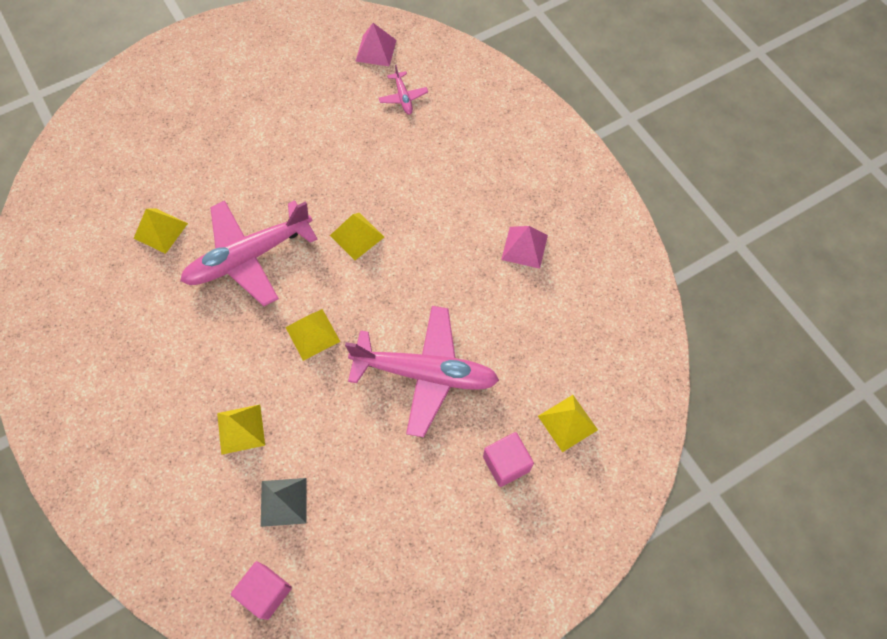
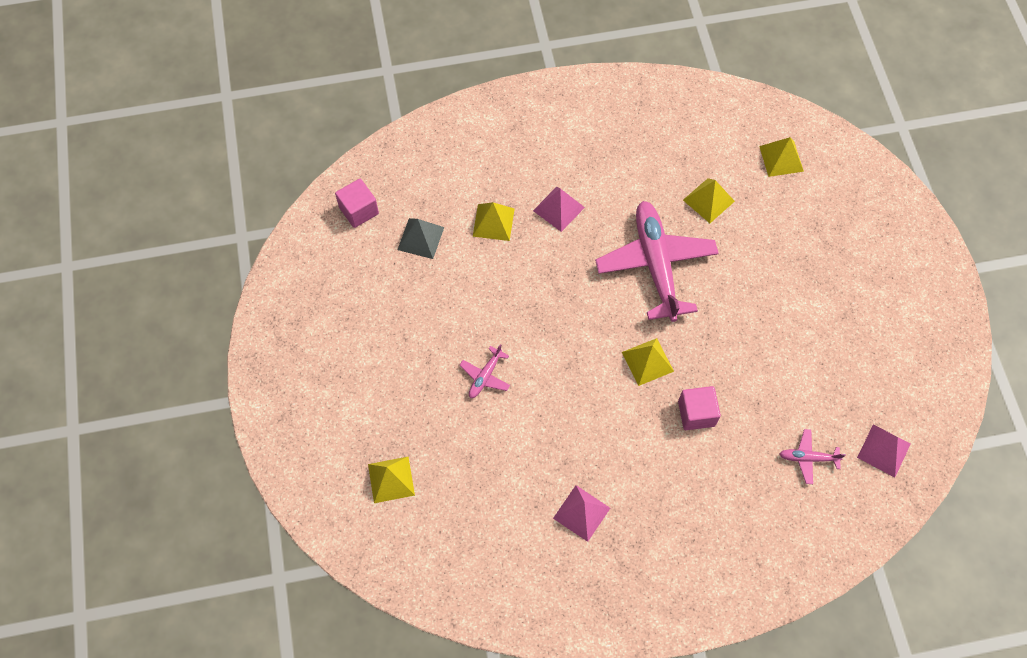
camera: 110 degrees right, 0 degrees up
(206, 367) = (558, 209): none -> pink pyramid
(312, 334) = (558, 296): yellow pyramid -> yellow pyramid (781, 158)
(425, 373) = (485, 376): pink plane -> pink plane, size x0.43
(506, 464) = (378, 414): pink cube -> pink cube (696, 413)

